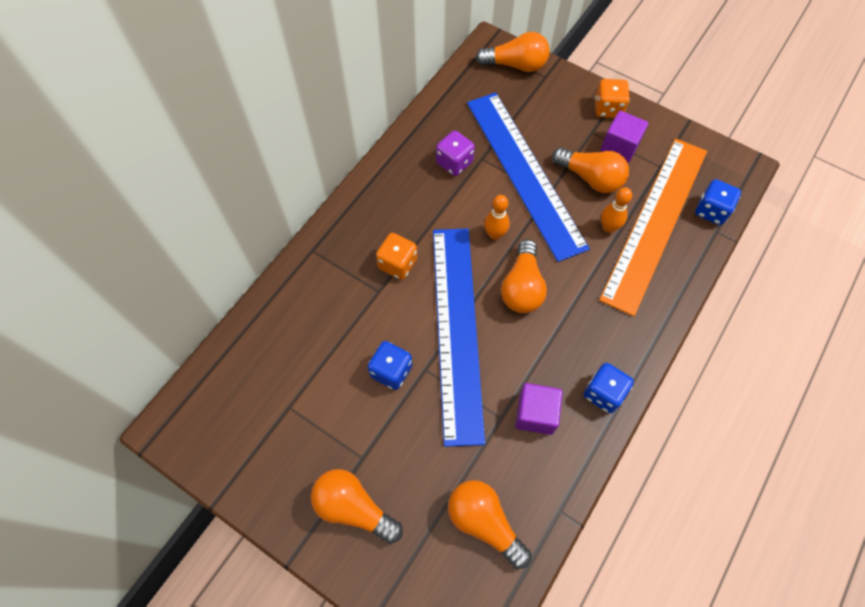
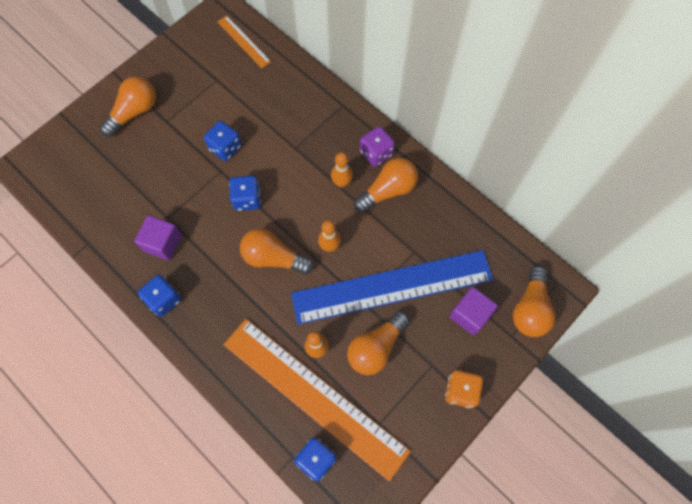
camera: 100 degrees right, 5 degrees up
(222, 385) = (244, 41): none -> orange ruler
(397, 264) = (316, 165): orange dice -> none
(416, 235) = (342, 183): none -> orange bowling pin
(454, 162) = (413, 226): purple dice -> purple dice (376, 153)
(456, 330) = (247, 199): blue ruler -> blue dice
(484, 522) = (97, 191): orange light bulb -> orange light bulb (388, 190)
(619, 147) = (409, 388): purple cube -> purple cube (469, 315)

